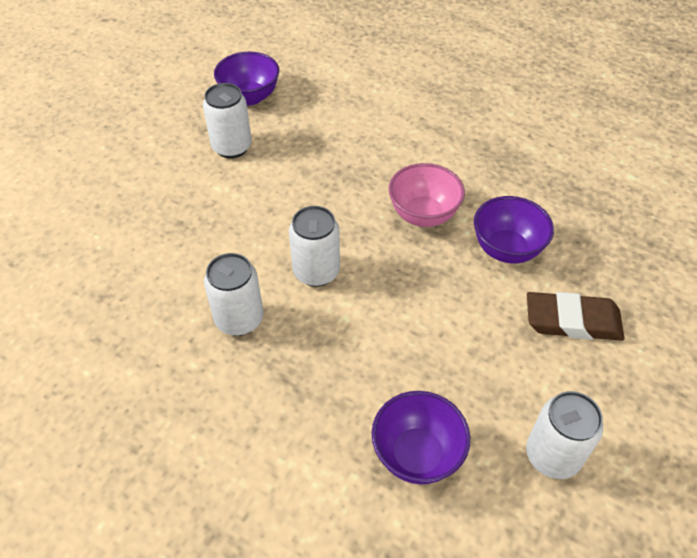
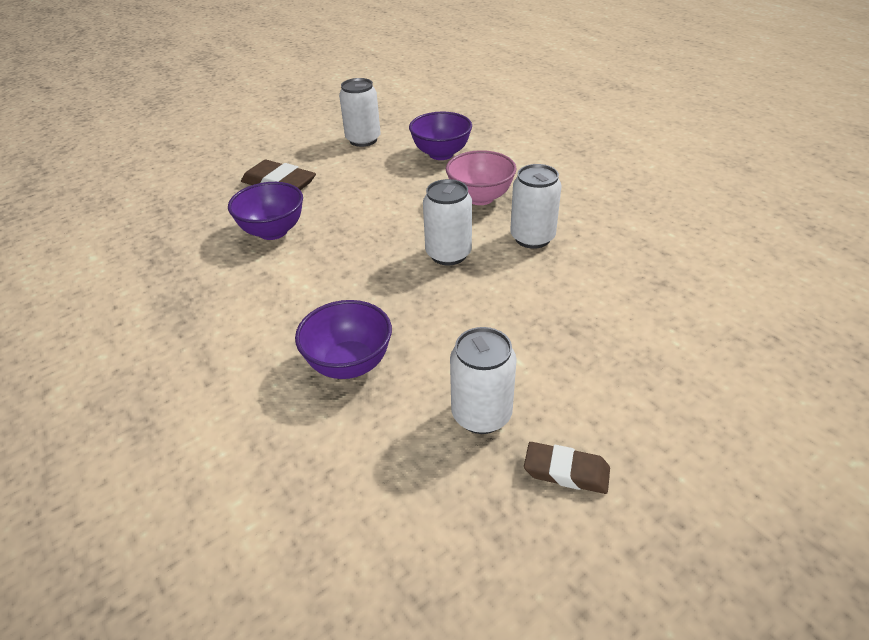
camera: 155 degrees left, 10 degrees down
(171, 132) = (566, 471): none -> brown eraser
(250, 97) = (417, 506): purple bowl -> purple bowl (349, 364)
(423, 215) = (315, 274): pink bowl -> pink bowl (480, 198)

